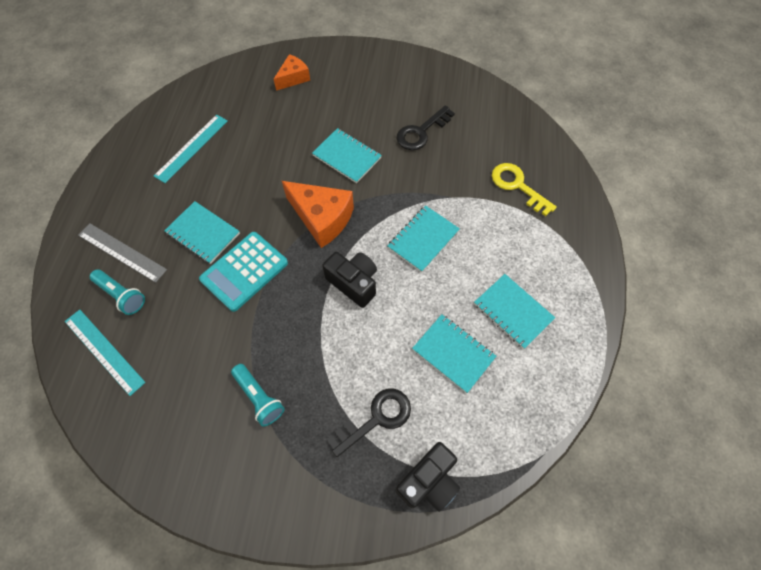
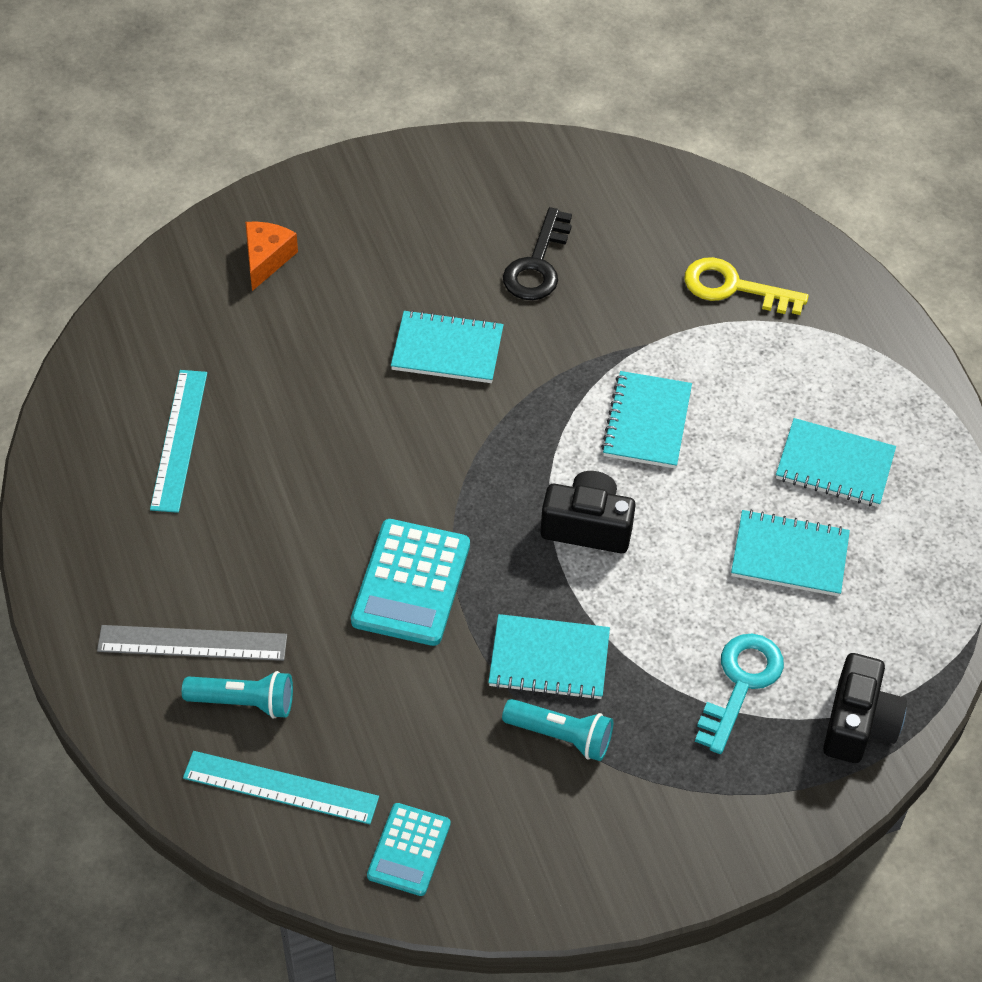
camera: 30 degrees left, 10 degrees down
(138, 422) = (409, 850): none -> turquoise calculator
(203, 233) = (303, 559): turquoise notebook -> turquoise notebook (549, 659)
(322, 218) = (474, 457): orange cheese -> none
(376, 418) = (741, 684): black key -> turquoise key

